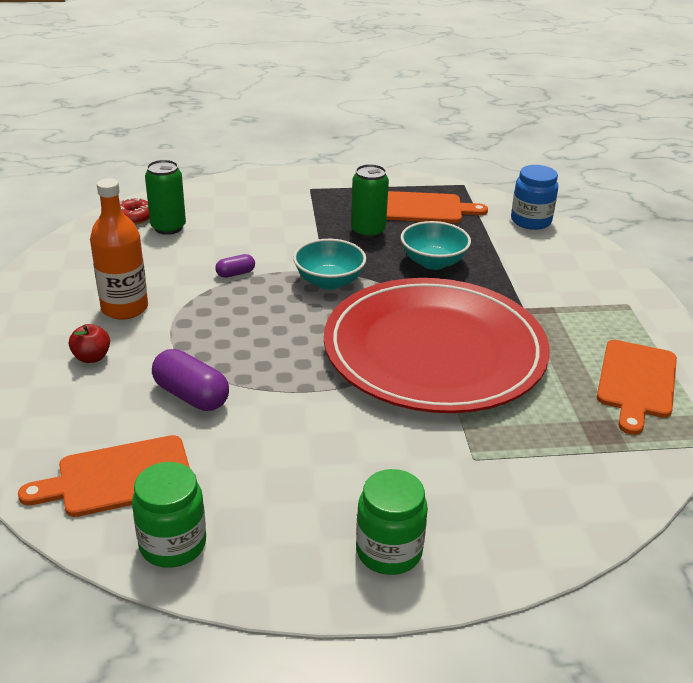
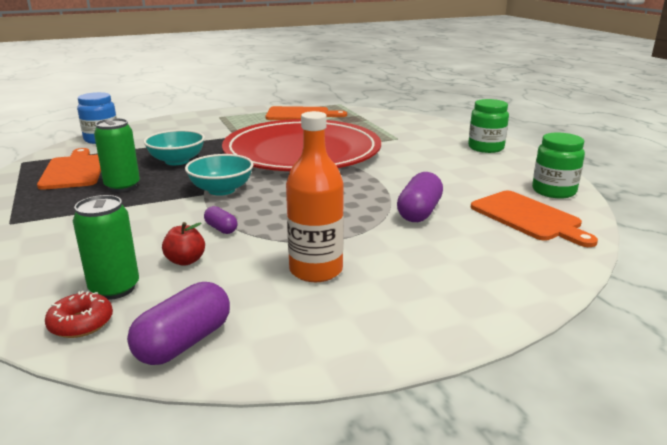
camera: 105 degrees left, 10 degrees down
(80, 248) = (184, 342): none -> purple capsule
(92, 357) = (410, 265): red apple -> red apple (185, 261)

